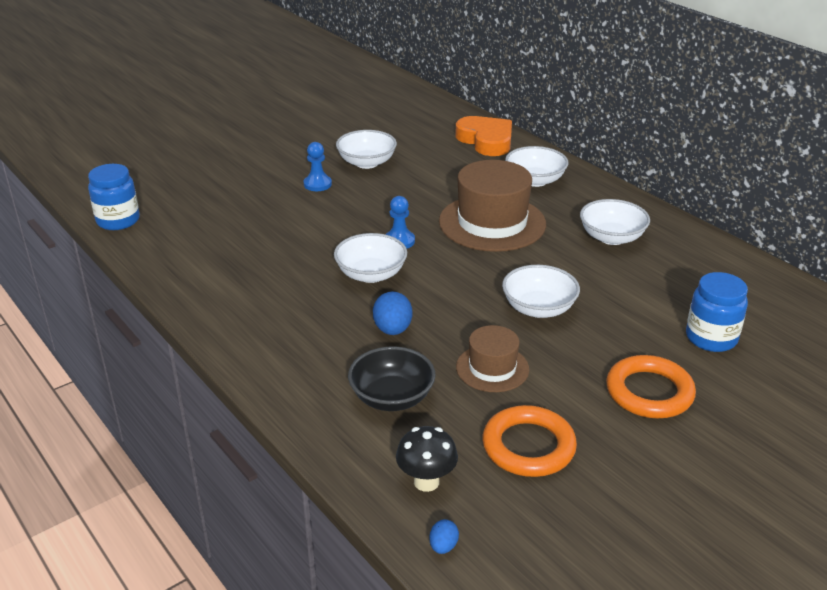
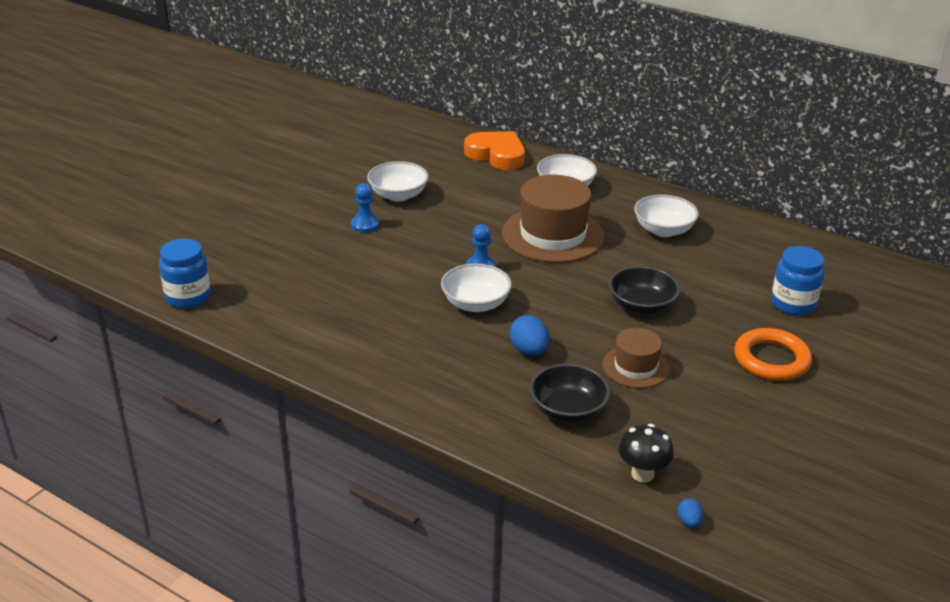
camera: 20 degrees left, 0 degrees up
(528, 446) = (705, 426): orange ring -> none
(538, 308) = (641, 306): white bowl -> black bowl

